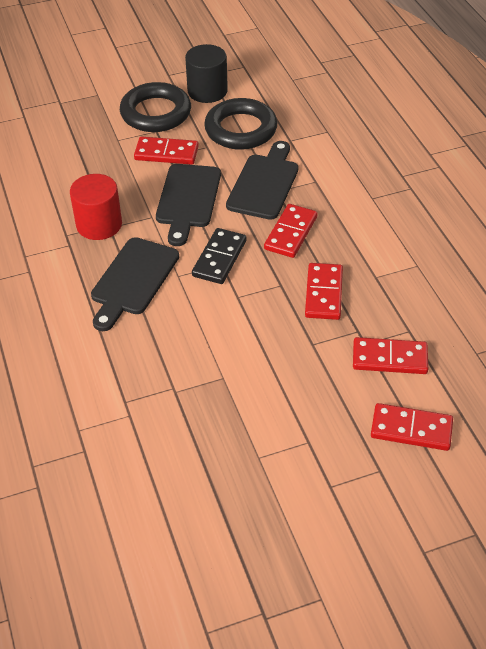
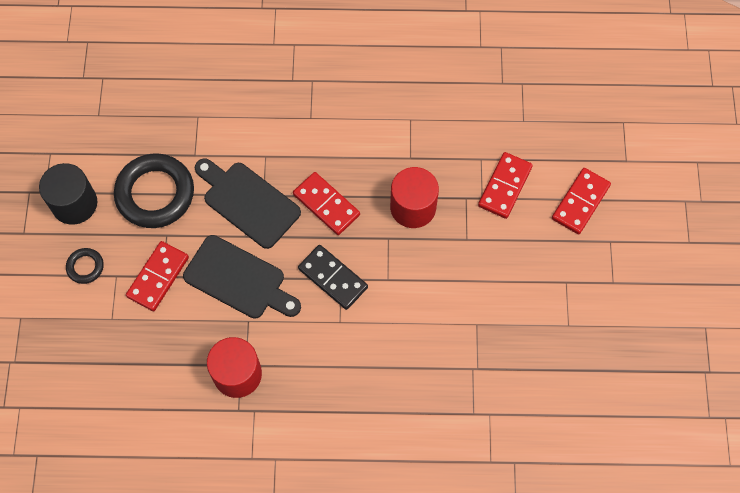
camera: 70 degrees left, 20 degrees up
(133, 280) = (329, 364): black cutting board -> none
(156, 113) = (85, 267): black ring -> black ring, size x0.46
(323, 293) = (413, 207): red domino -> red cylinder

